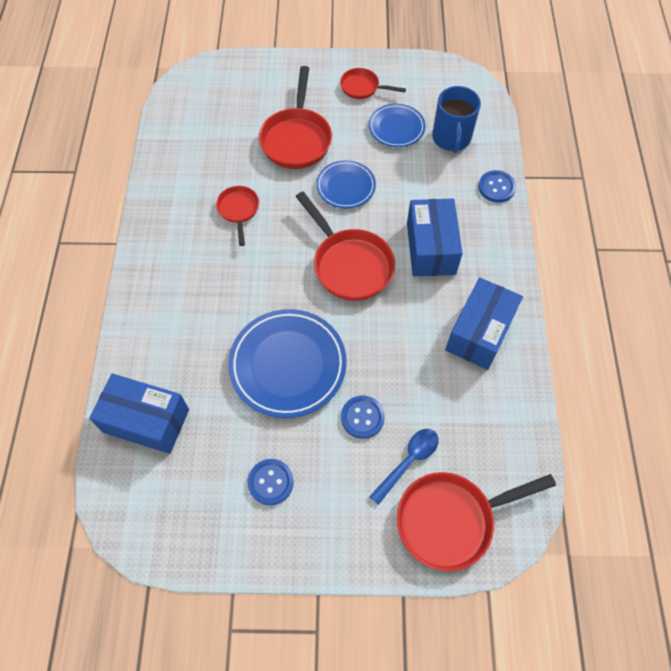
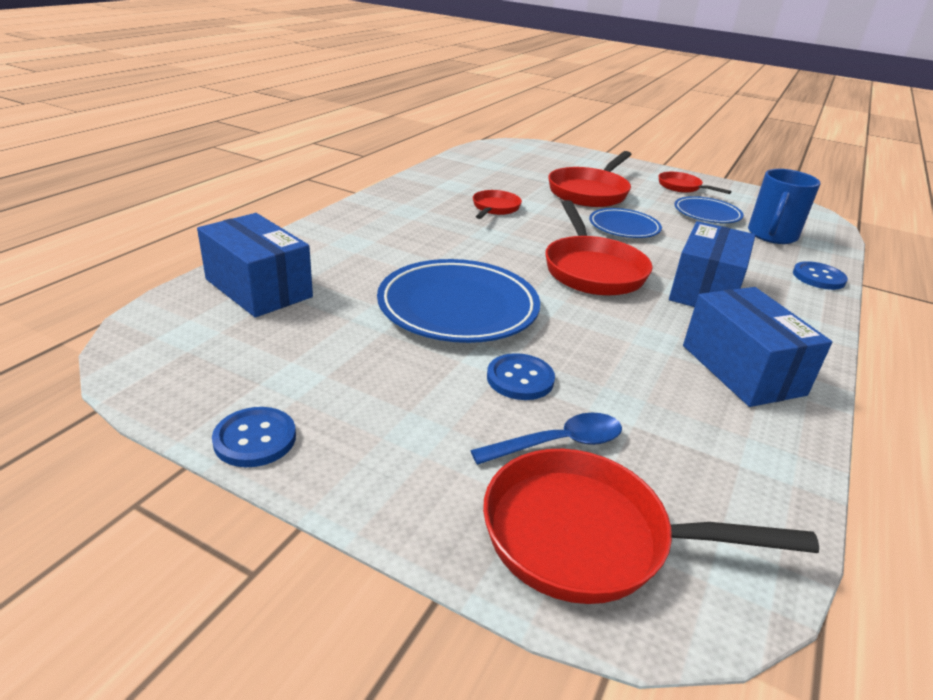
camera: 25 degrees right, 30 degrees down
(270, 482) = (346, 384): blue button -> blue button (255, 439)
(479, 332) = (742, 370): blue box -> blue box turned 75 degrees counterclockwise

